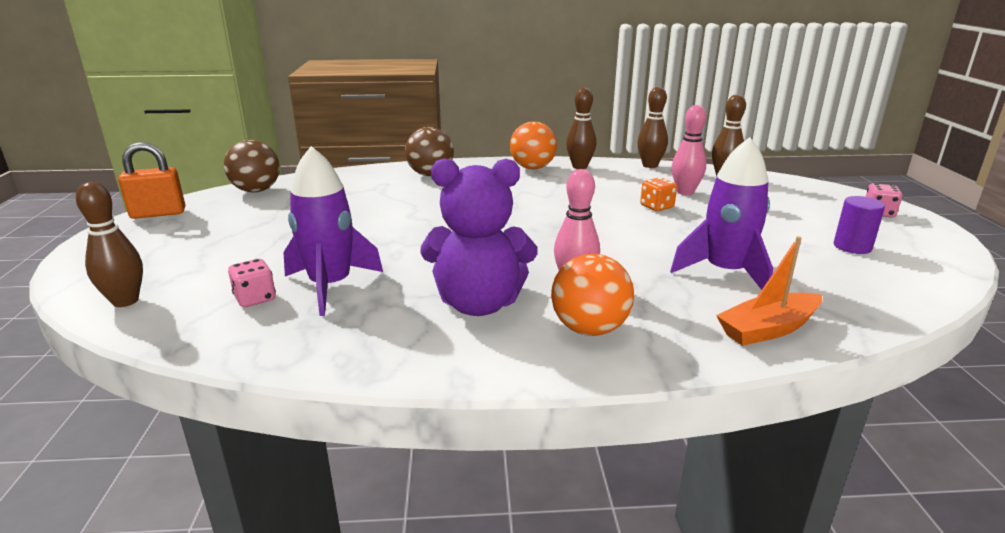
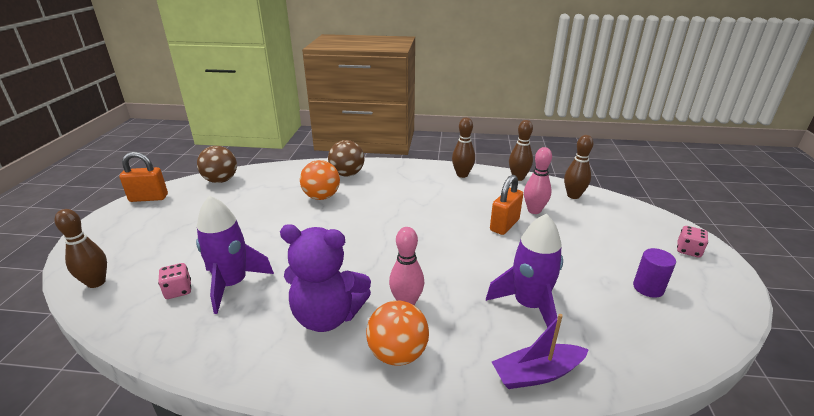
camera: 10 degrees right, 5 degrees up
(532, 168) = (425, 173): orange ball -> orange ball (321, 197)
(656, 207) = (504, 225): orange dice -> orange padlock
(768, 329) = (537, 373): orange boat -> purple boat

